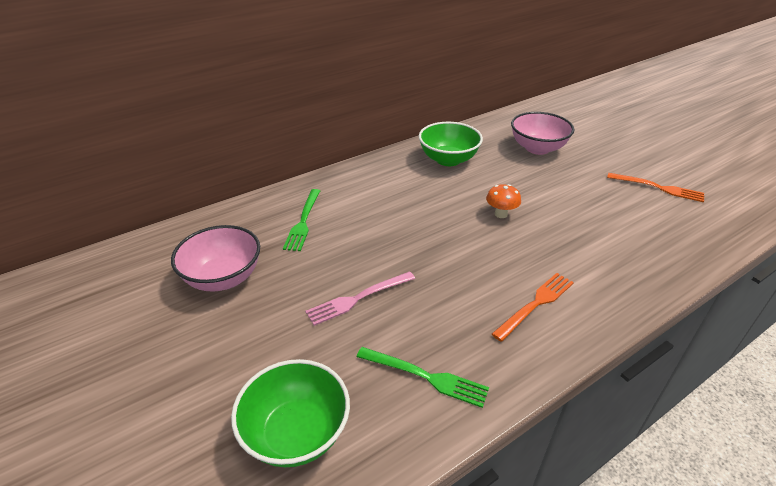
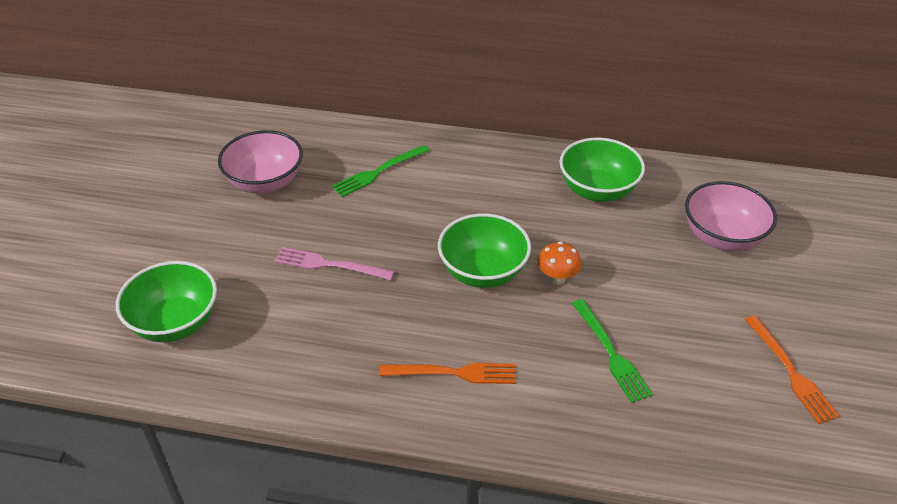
camera: 45 degrees right, 5 degrees up
(426, 377) = (293, 355): green fork -> green fork (611, 353)
(458, 237) = (483, 272): none -> green bowl

